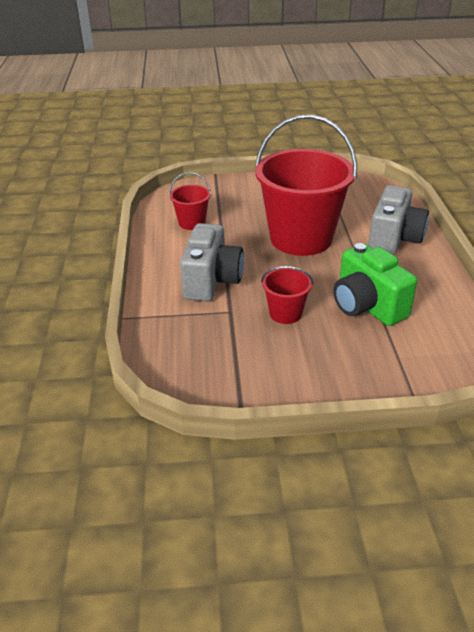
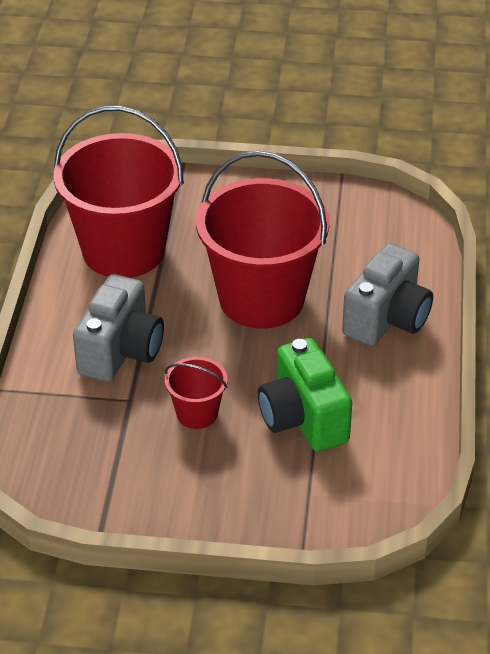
camera: 10 degrees right, 5 degrees up
(192, 223) = (123, 250): red bucket -> red bucket, size x2.23

